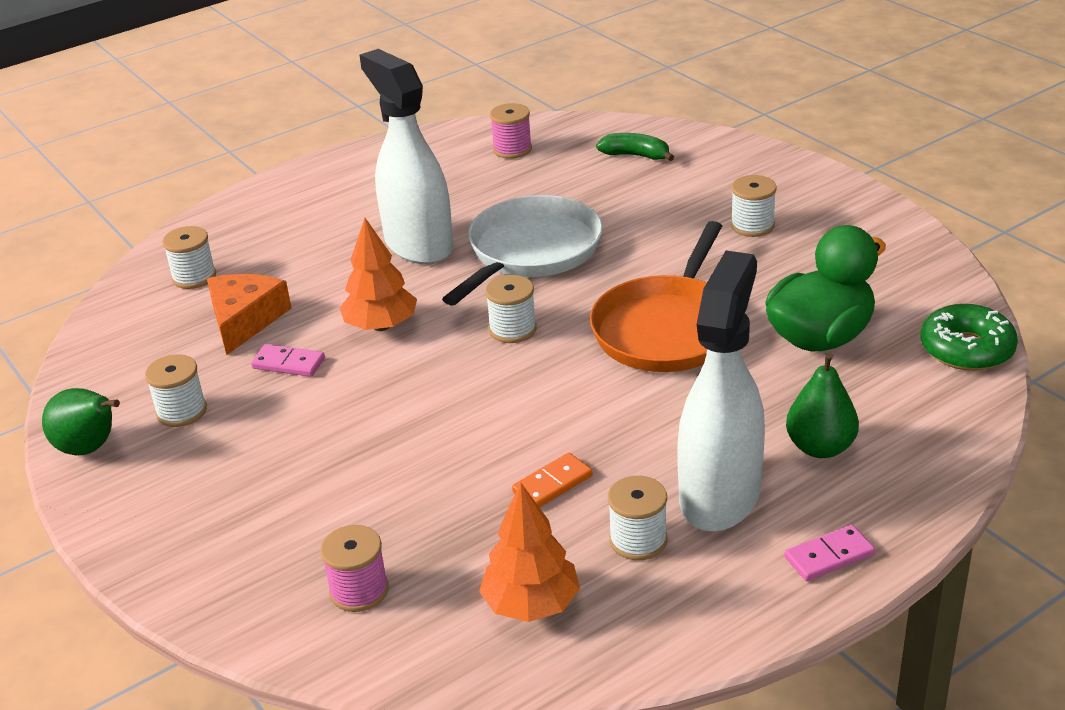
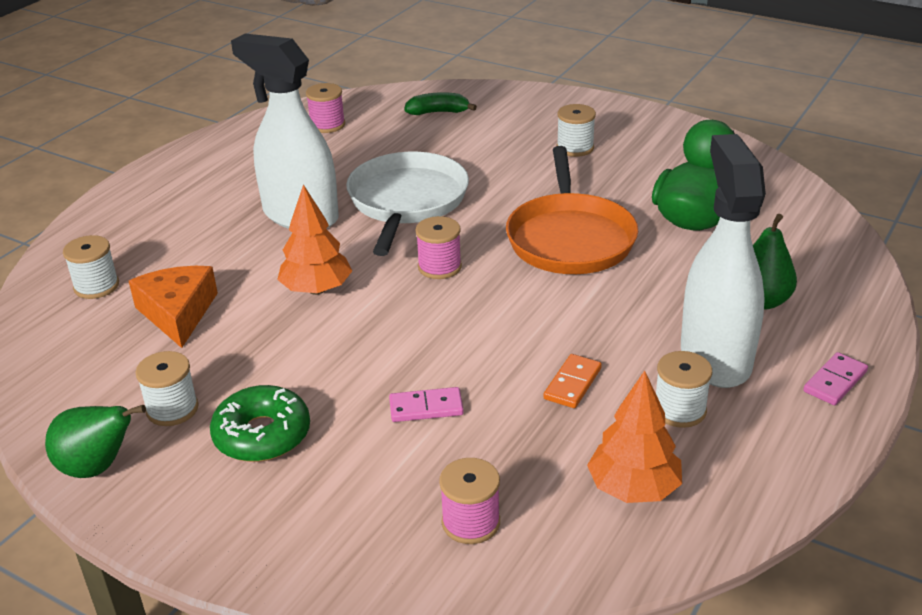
camera: 25 degrees left, 0 degrees up
(288, 363) = (251, 341): pink domino -> pink domino (426, 407)
(512, 329) = (439, 267): white spool -> pink spool
(966, 349) = (806, 205): green donut -> green donut (262, 435)

